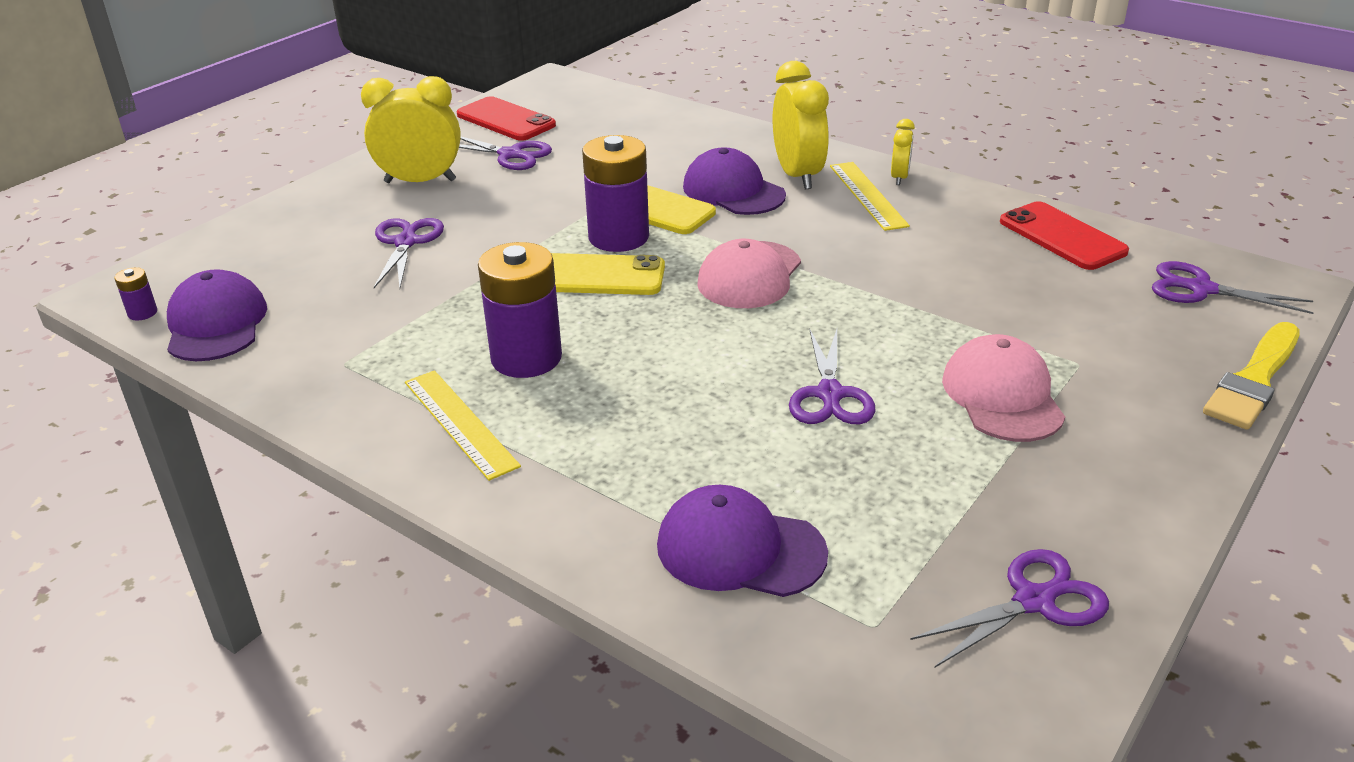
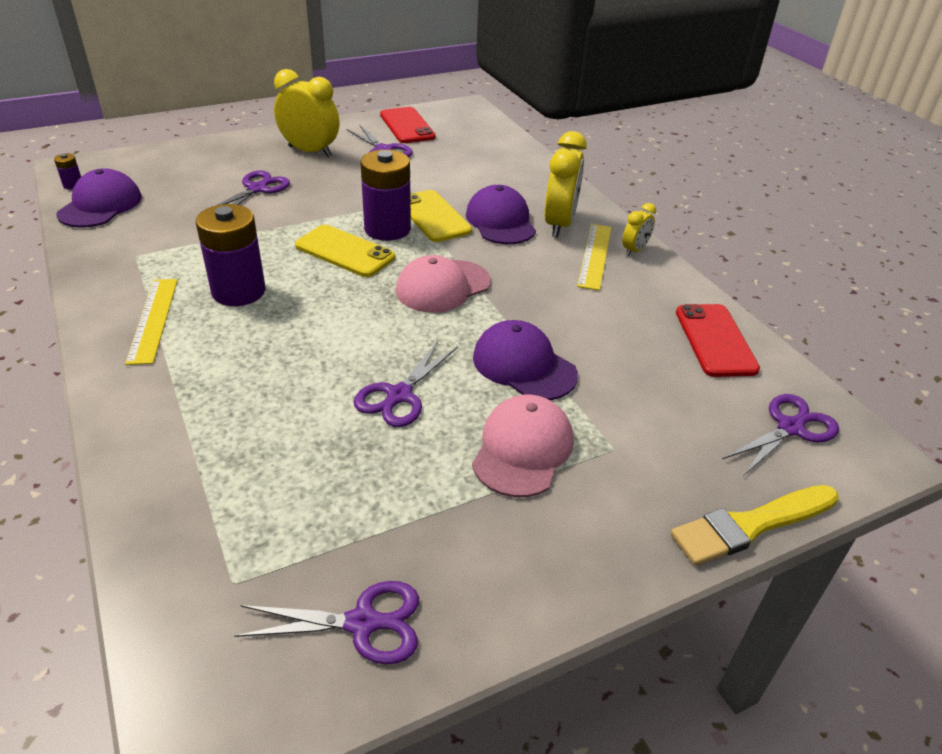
camera: 25 degrees right, 5 degrees up
(740, 549) = (214, 482): purple cap -> purple cap (524, 366)
(1201, 289) = (790, 428): purple scissors -> purple scissors turned 90 degrees clockwise

